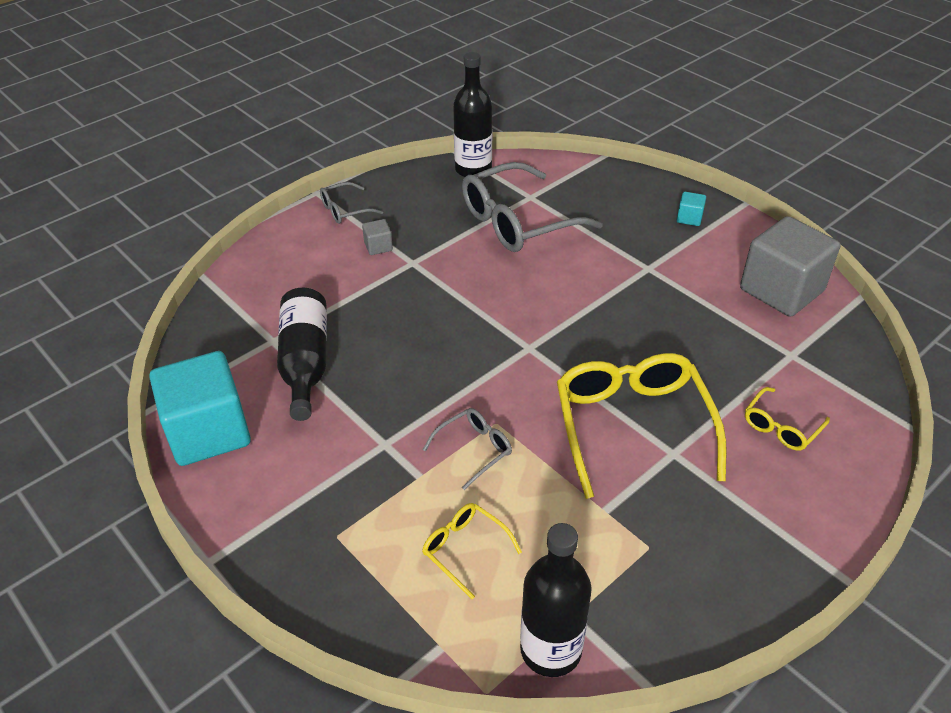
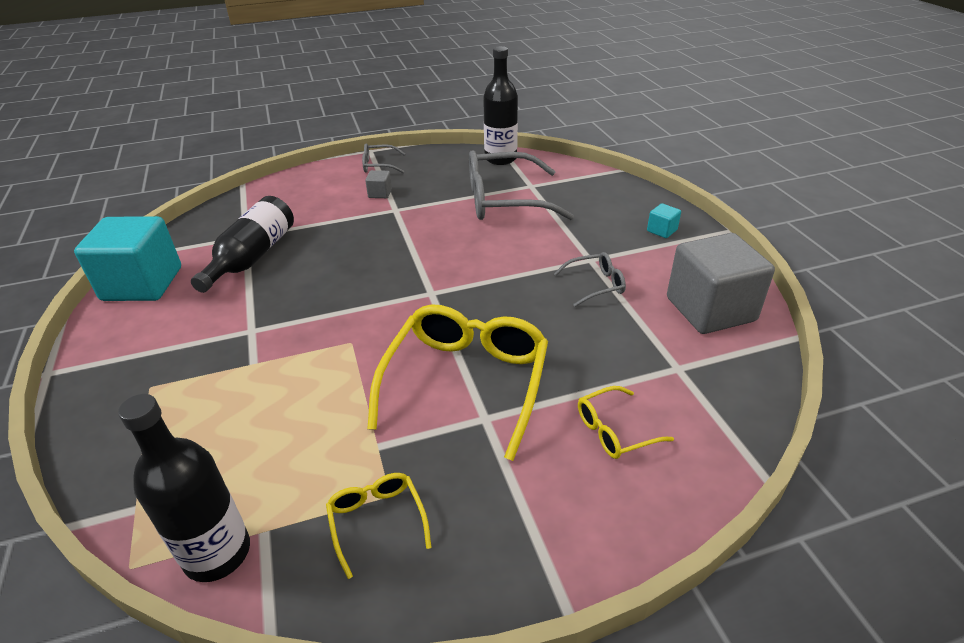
camera: 25 degrees right, 5 degrees down
(464, 549) = (231, 434): yellow glasses -> yellow glasses (377, 521)
(474, 449) = (314, 357): grey glasses -> grey glasses (596, 285)

